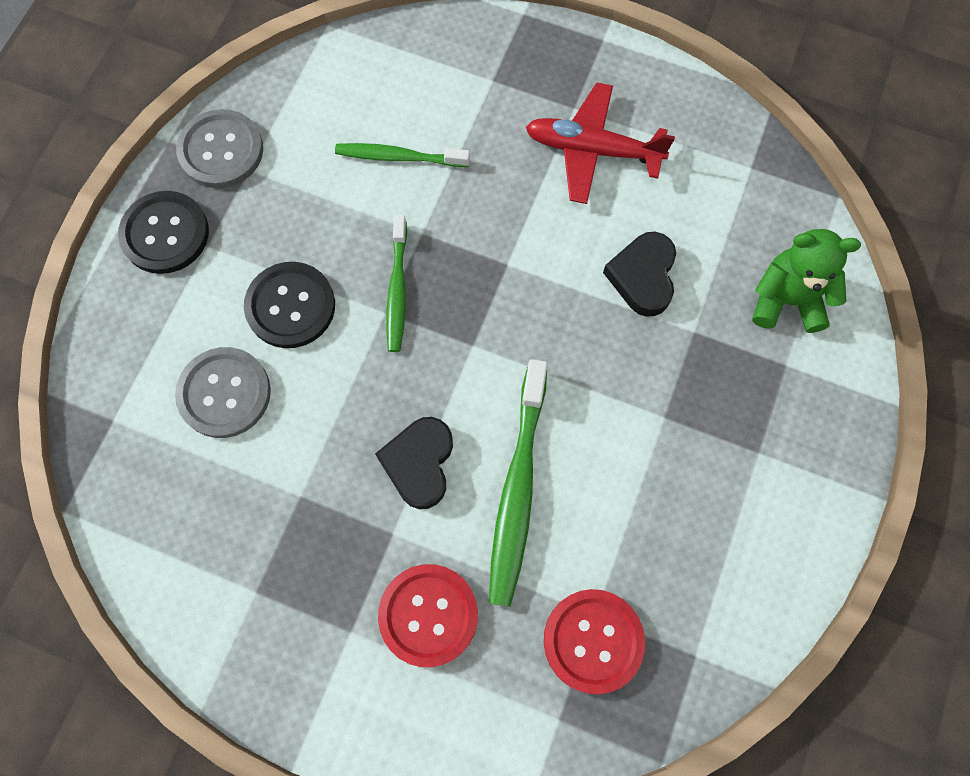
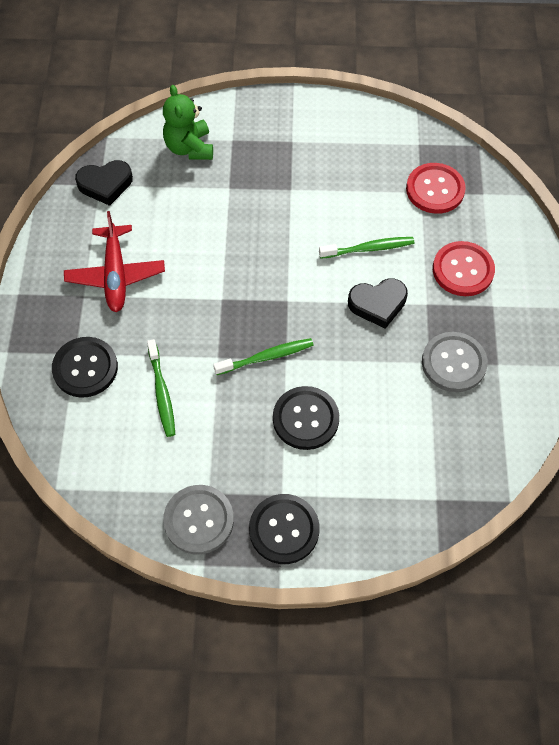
camera: 110 degrees left, 10 degrees down
(224, 393) = (385, 435): grey button -> grey button (453, 363)
(467, 86) = (85, 368): none -> black button
(518, 489) = (368, 248): green toothbrush -> green toothbrush, size x0.62
(643, 276) = (202, 222): black heart -> black heart (105, 184)

